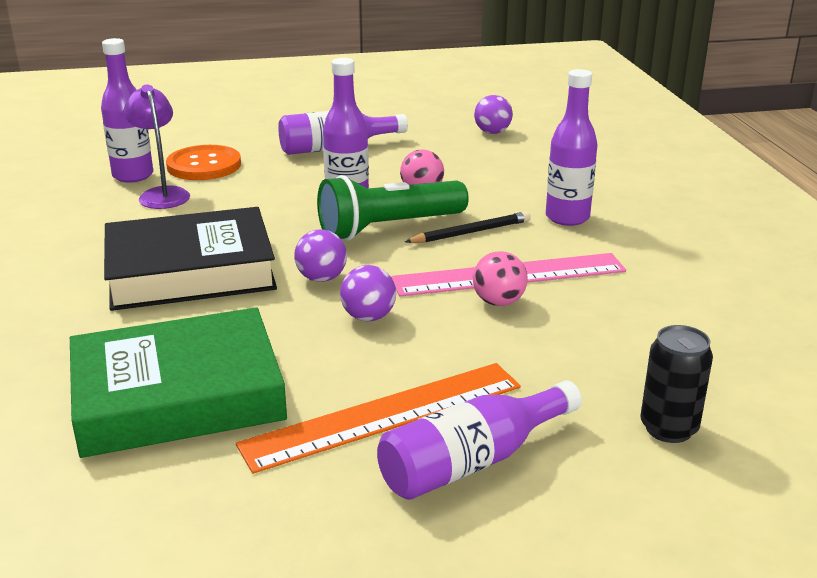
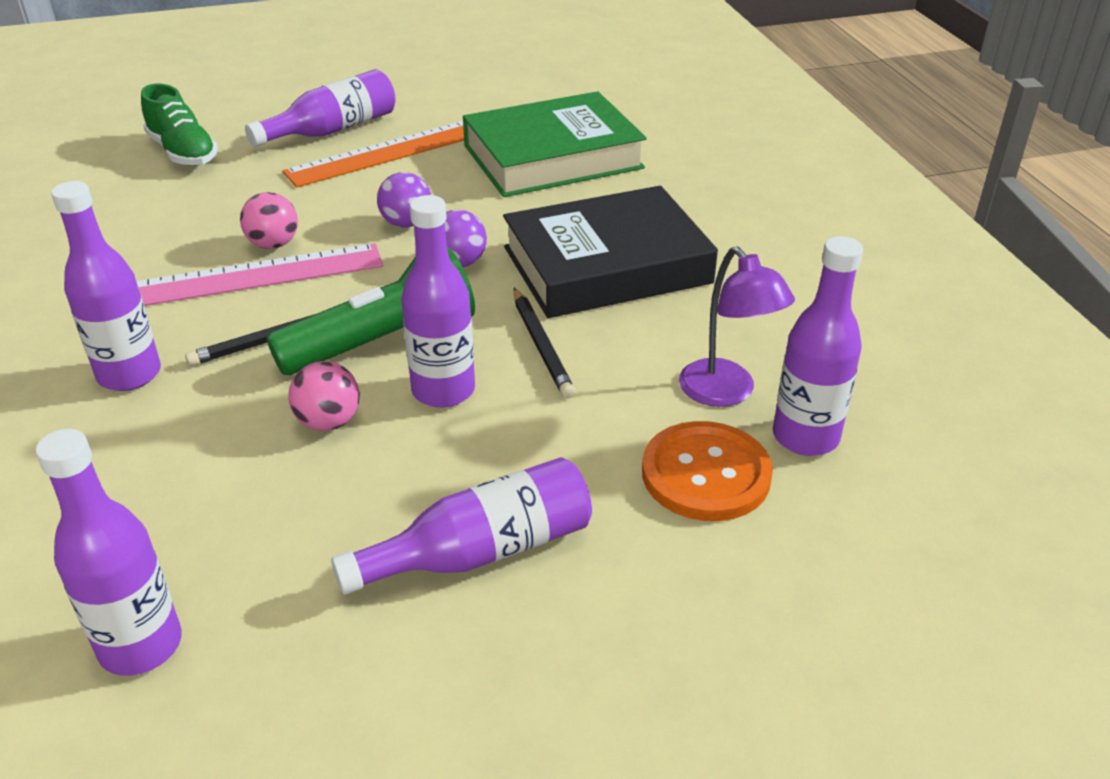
camera: 175 degrees right, 10 degrees up
(272, 221) = (541, 346): none -> black pencil
(492, 132) = (141, 646): purple ball -> purple bottle
(668, 428) = (183, 152): black can -> green shoe

